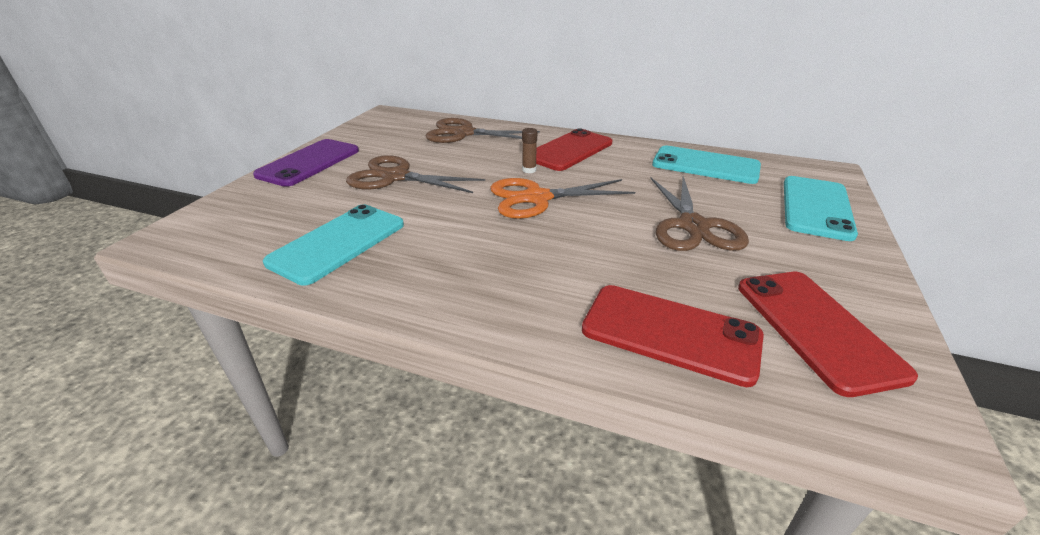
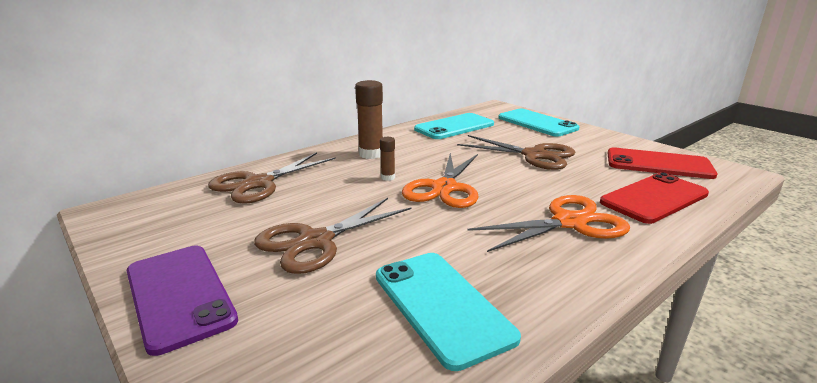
camera: 60 degrees left, 10 degrees down
(529, 277) = (569, 223): none -> orange scissors
(569, 150) = (371, 154): red phone -> brown glue stick

